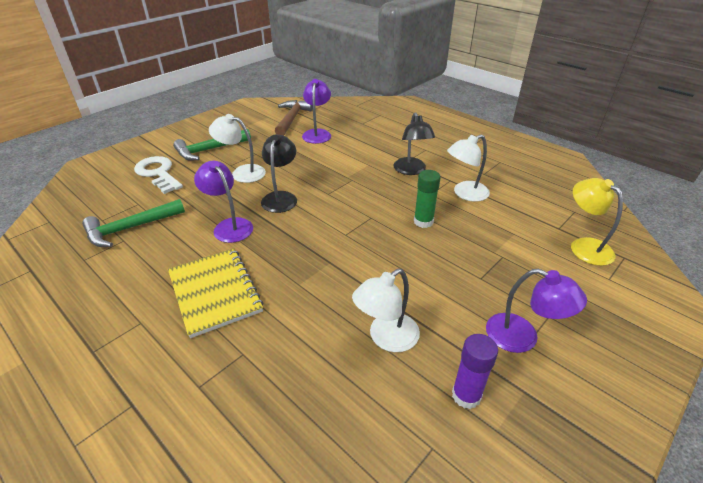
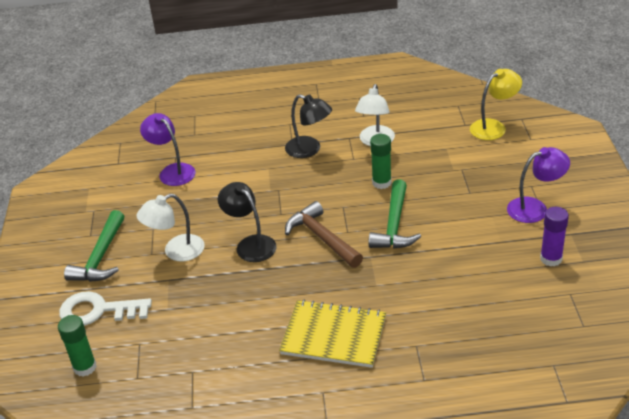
camera: 45 degrees left, 0 degrees up
(100, 195) = (85, 367): none -> green glue stick
(131, 228) = (178, 360): green hammer -> green hammer (394, 225)
(229, 226) = (254, 294): purple lamp -> none
(292, 119) = (118, 174): brown hammer -> brown hammer (322, 238)
(386, 338) = (474, 268): white lamp -> none
(584, 246) = (494, 127): yellow lamp -> yellow lamp turned 135 degrees clockwise

